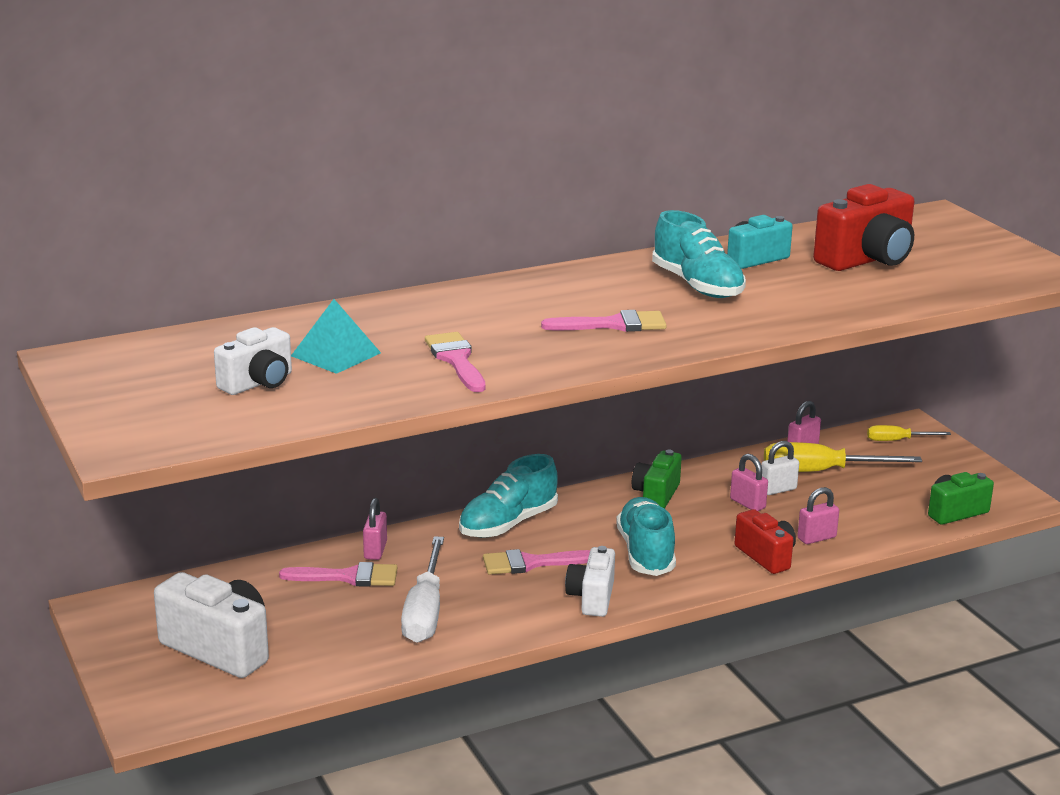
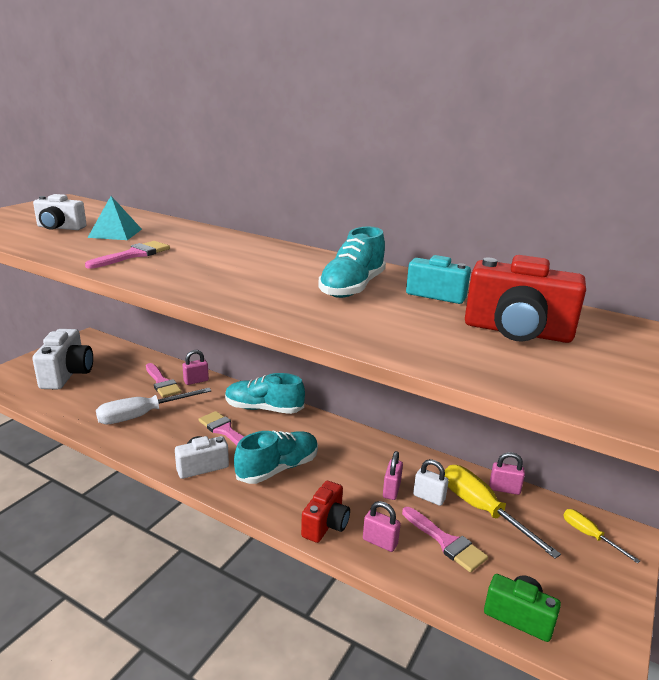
camera: 55 degrees right, 0 degrees up
(613, 324) = (242, 279): pink brush -> pink brush (446, 542)
(656, 495) = (357, 448): green camera -> none

